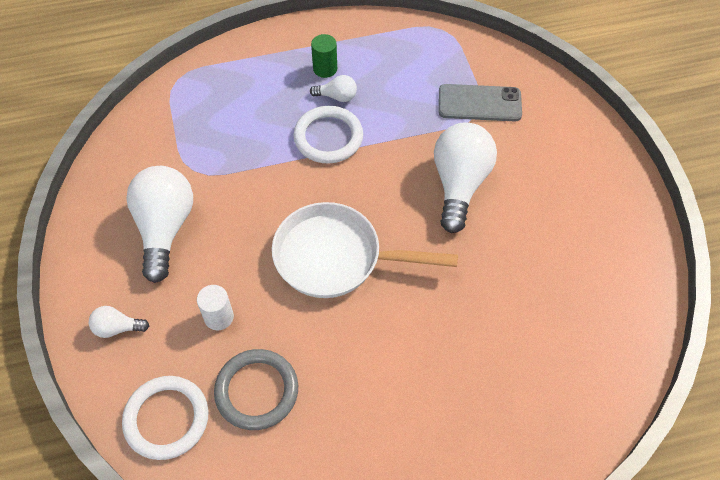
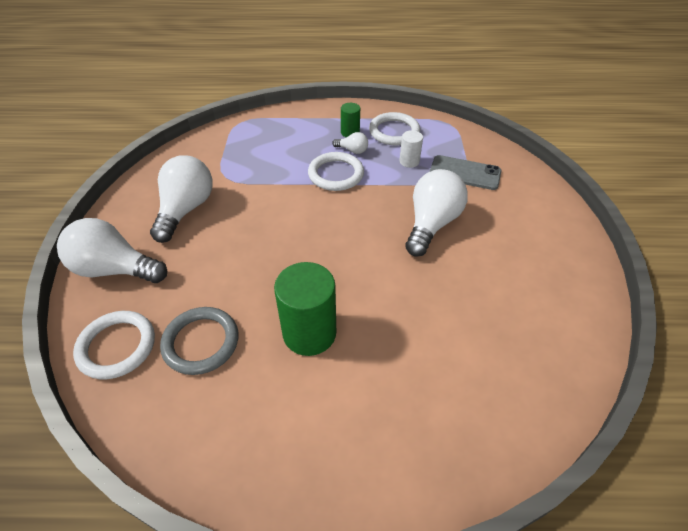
camera: 15 degrees right, 10 degrees down
(117, 328) = (115, 269): white light bulb -> white light bulb, size x2.16
(219, 317) = (196, 279): white cylinder -> white cylinder (409, 161)
(336, 257) = (310, 256): white pan -> none
(368, 351) = (309, 333): none -> green cylinder
(379, 57) = (394, 132): none -> white ring

